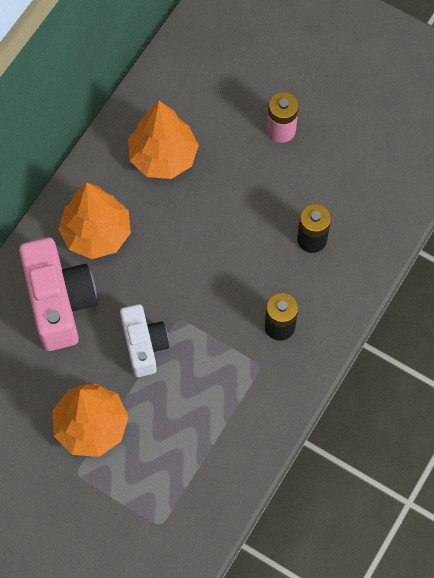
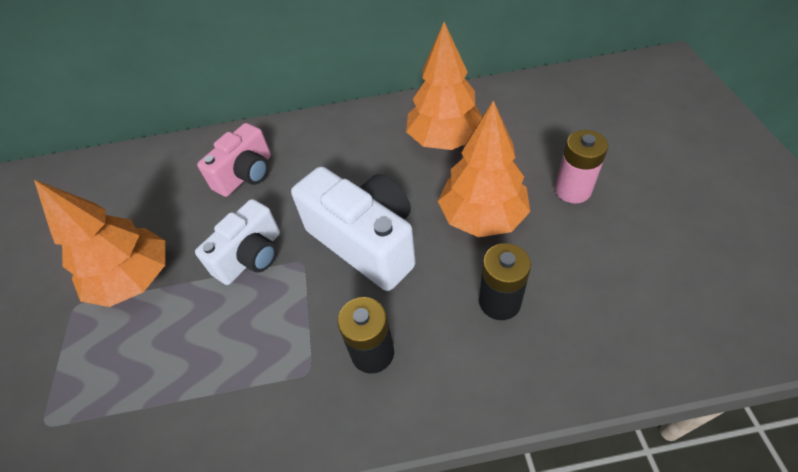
camera: 55 degrees right, 15 degrees down
(59, 302) = (246, 174): pink camera -> pink camera, size x0.64
(96, 234) = (331, 152): orange tree -> orange tree (482, 217)
(201, 273) = (365, 242): none -> white camera

